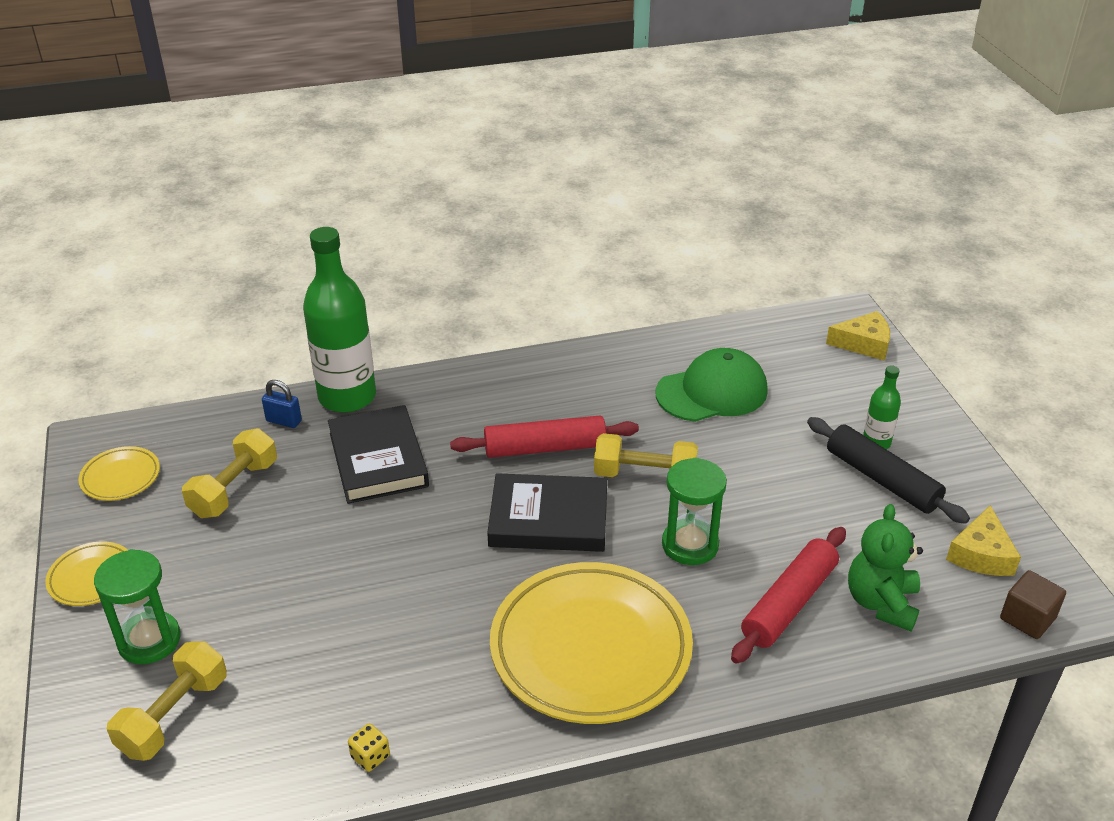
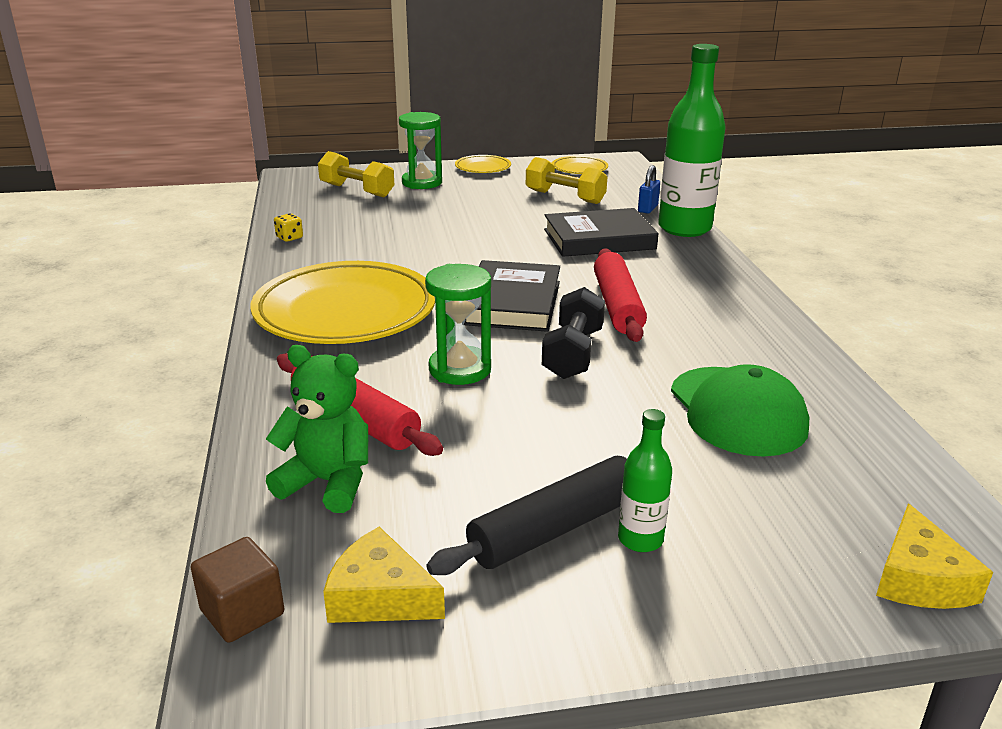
camera: 95 degrees right, 10 degrees down
(644, 475) = (573, 353): yellow dumbbell -> black dumbbell

